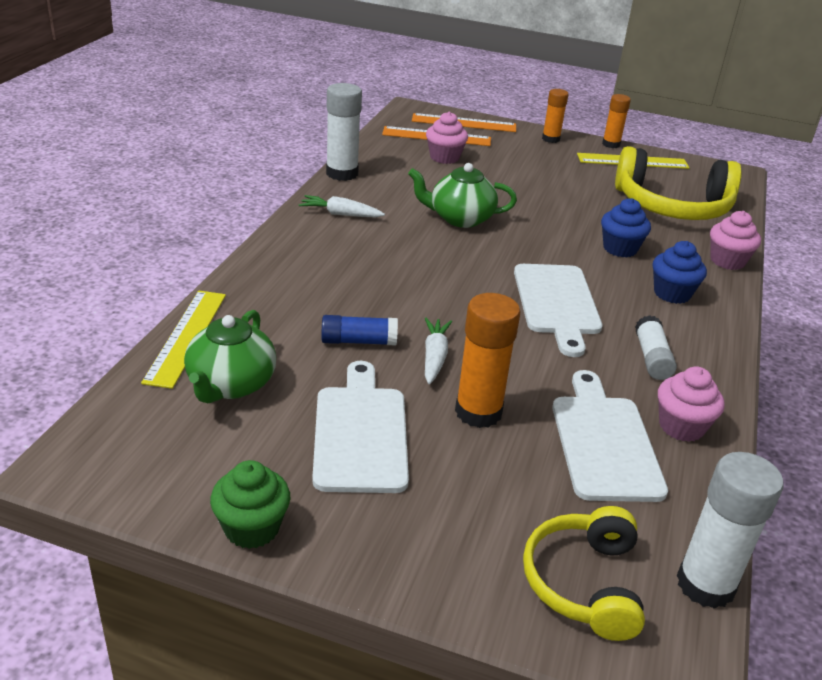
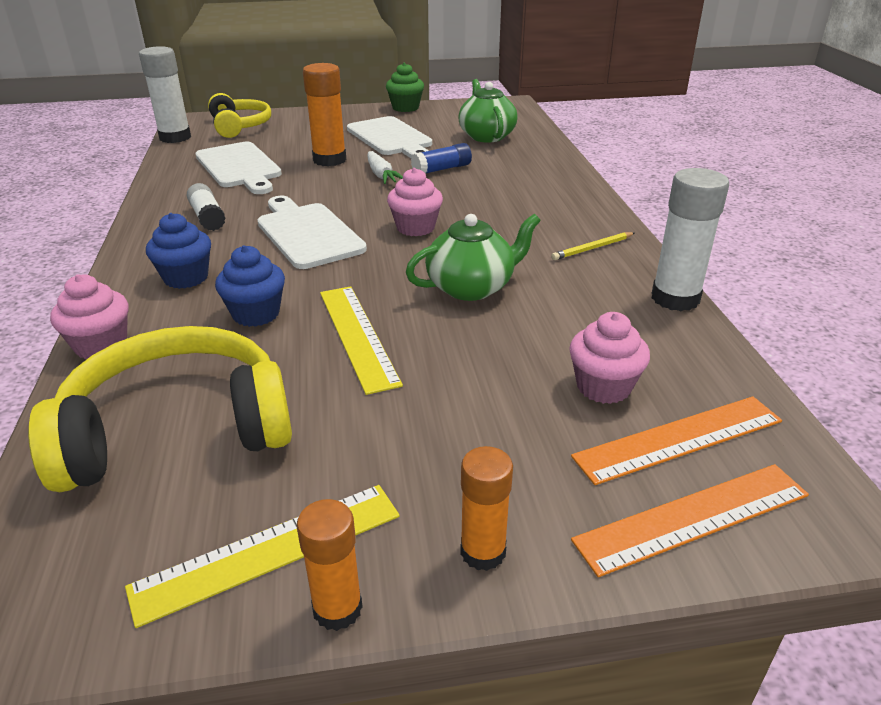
camera: 155 degrees right, 0 degrees up
(186, 337) = (547, 145): yellow ruler -> yellow ruler (357, 336)
(340, 214) = (592, 248): white carrot -> yellow pencil
(681, 426) = (183, 186): pink cupcake -> pink cupcake (415, 227)

